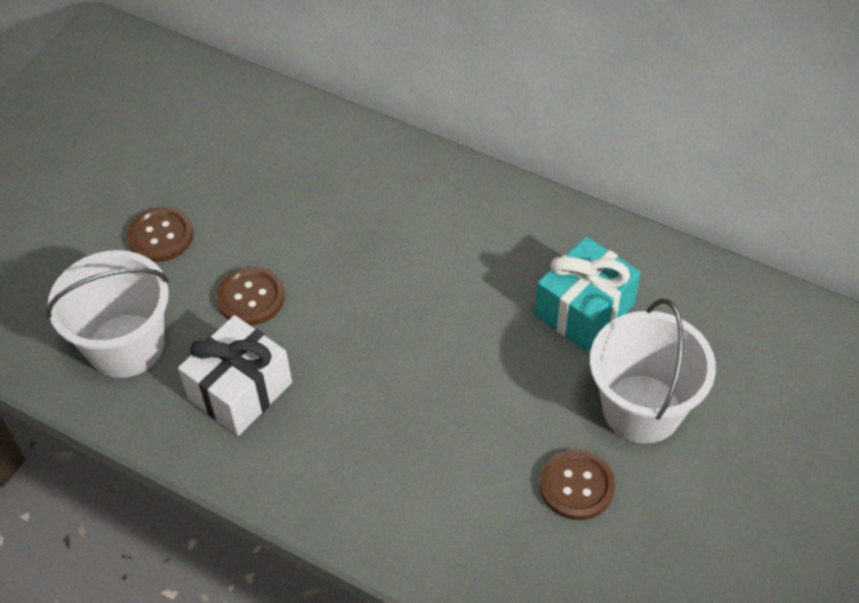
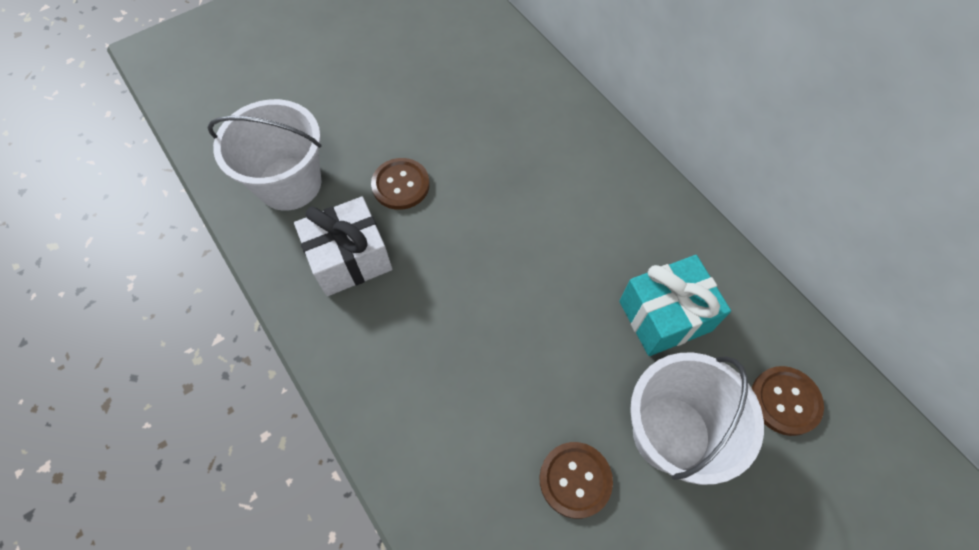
camera: 25 degrees right, 10 degrees up
(161, 236) = (363, 107): brown button -> brown button (785, 401)

